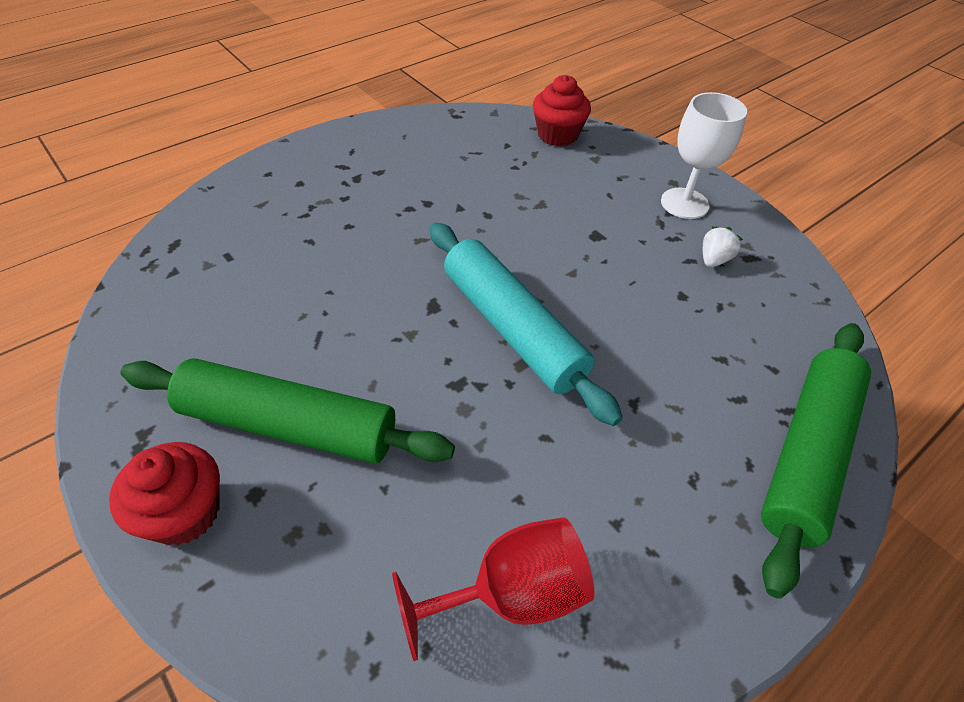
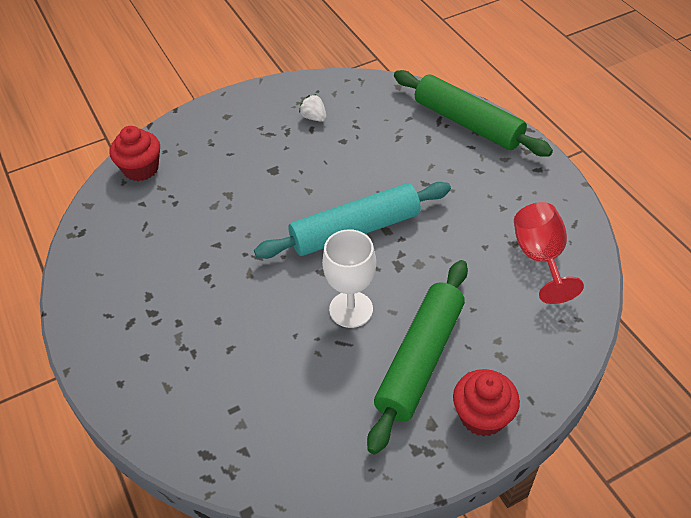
camera: 75 degrees left, 0 degrees up
(684, 203) = (253, 116): white goblet -> white goblet (351, 309)

